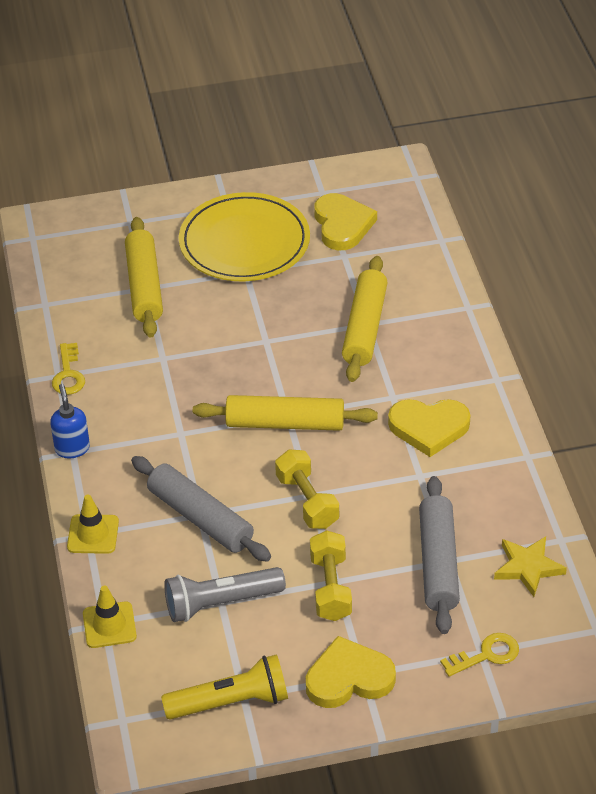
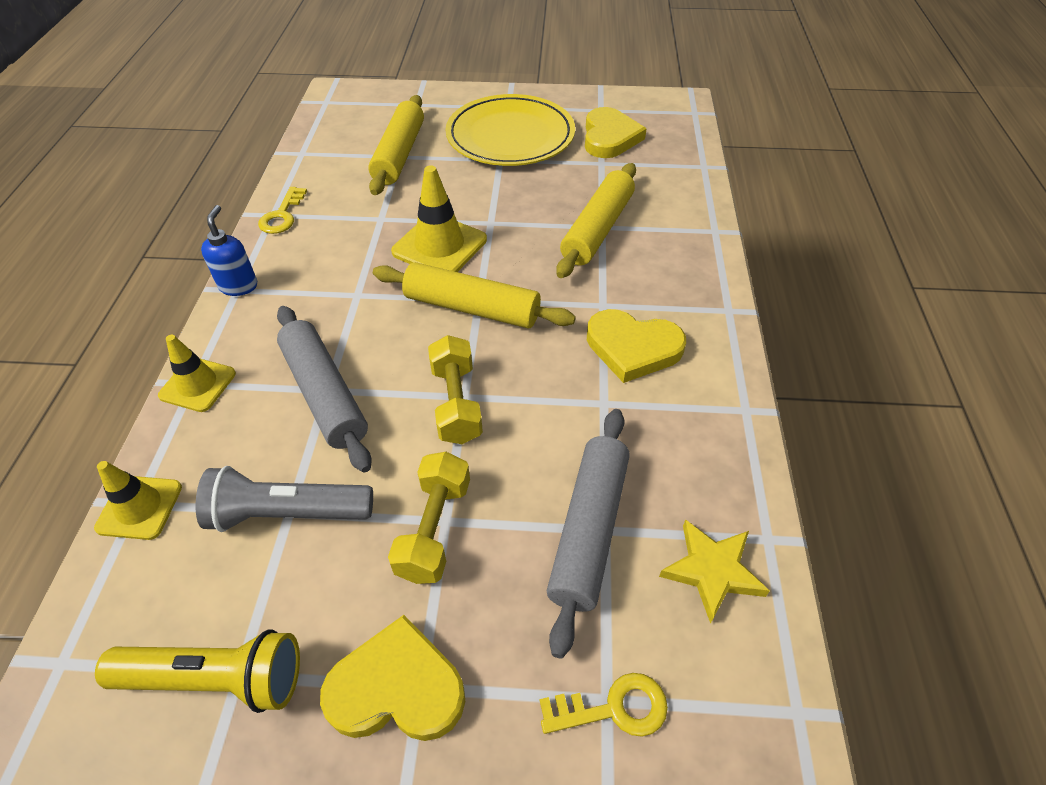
camera: 15 degrees right, 5 degrees up
(230, 373) = (439, 246): none -> yellow traffic cone

